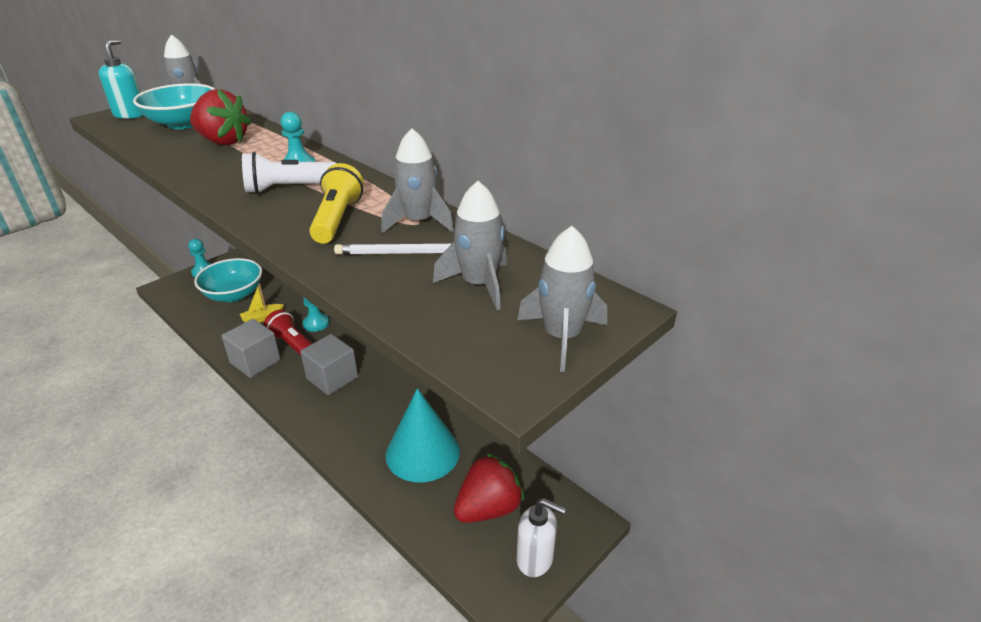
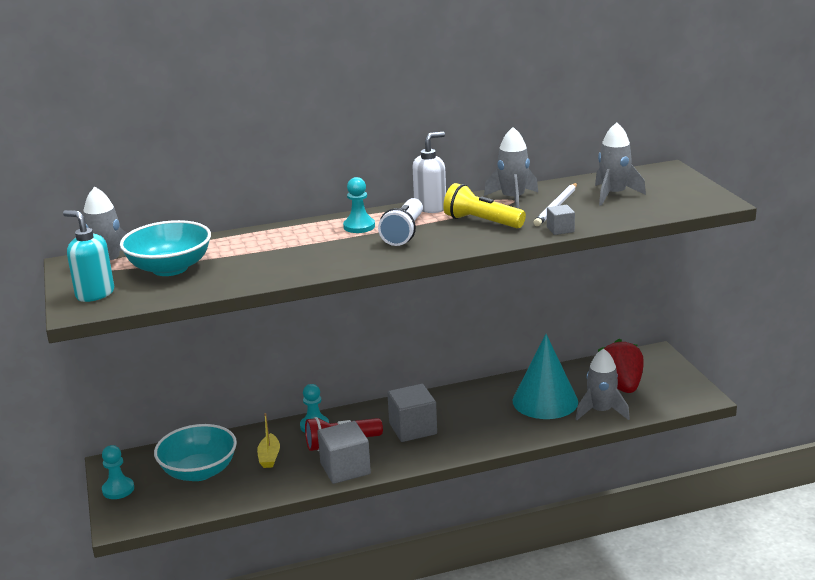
camera: 60 degrees left, 10 degrees down
(223, 141) = (254, 252): red strawberry -> none
(332, 271) = (560, 229): none -> grey cube
(535, 559) = (674, 379): white soap dispenser -> white soap dispenser (430, 208)
(562, 337) = (684, 185): grey rocket -> grey rocket (601, 411)

